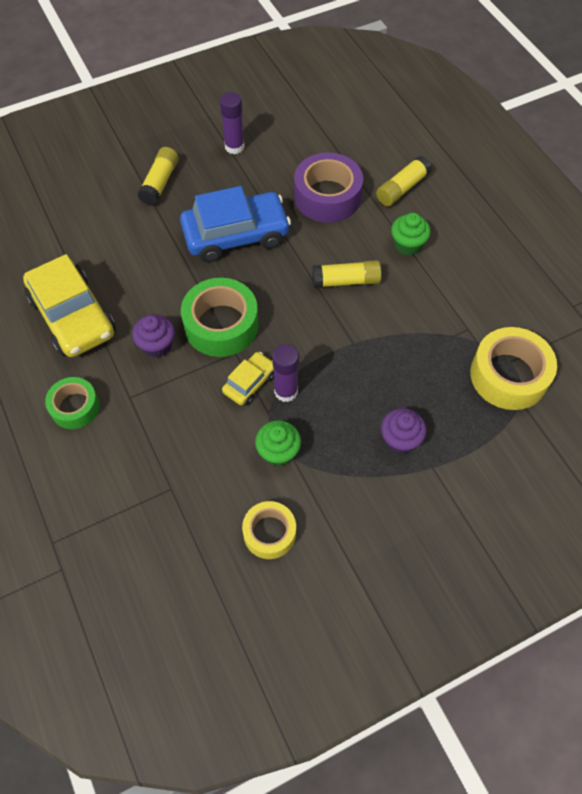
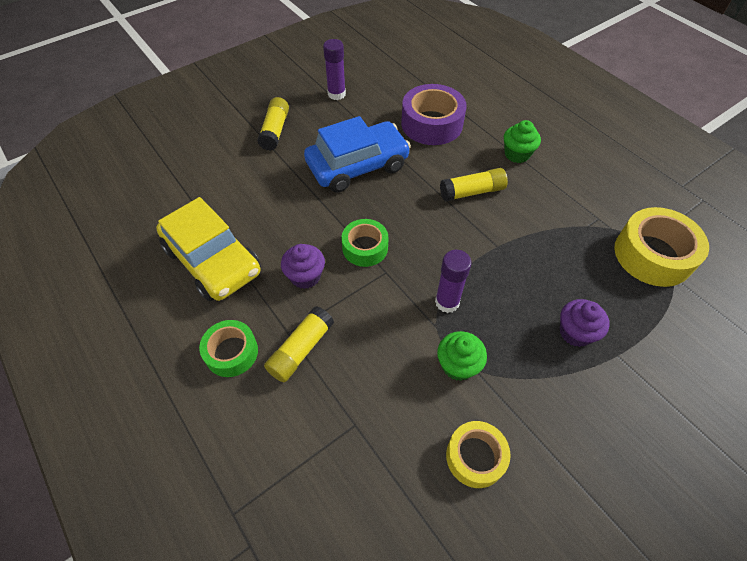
camera: 10 degrees left, 5 degrees down
(221, 325) = (365, 248): green tape -> green tape, size x0.62
(249, 383) = (408, 299): yellow car -> none
(402, 188) = (495, 110): yellow glue stick -> yellow glue stick (301, 349)

